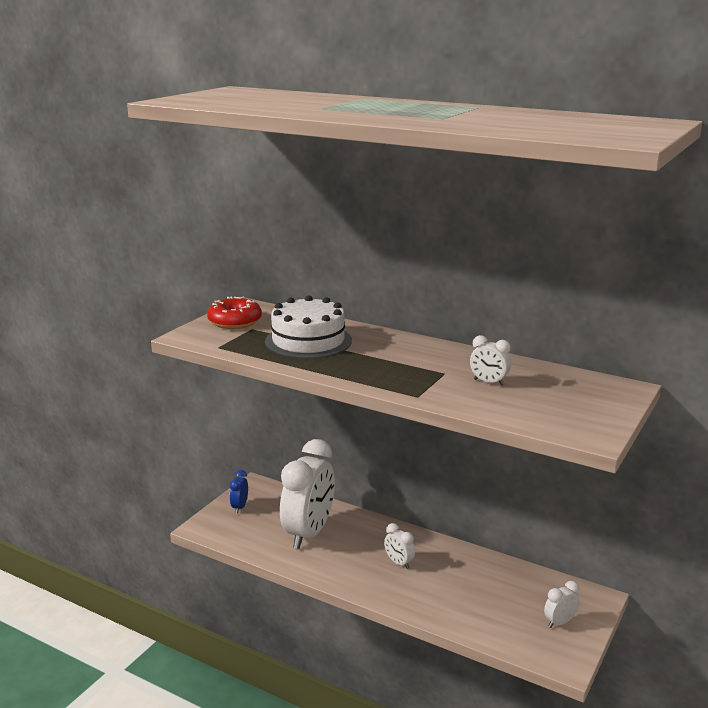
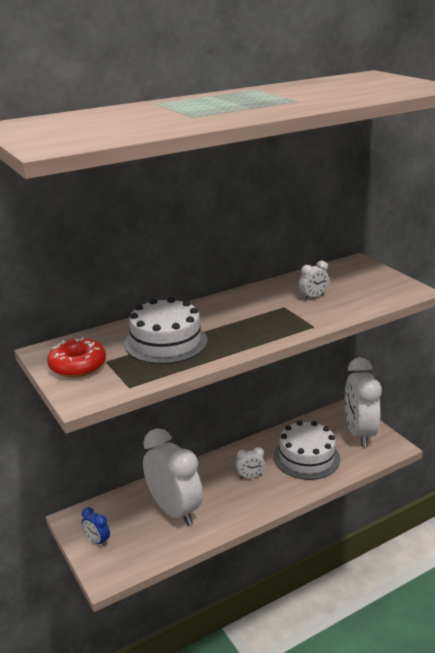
camera: 60 degrees left, 5 degrees up
(469, 593) = (306, 457): none -> white cake
(559, 622) = (359, 433): white clock -> white clock, size x2.40

